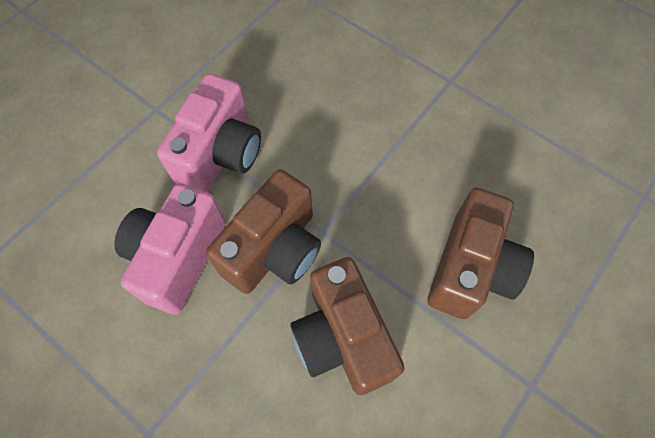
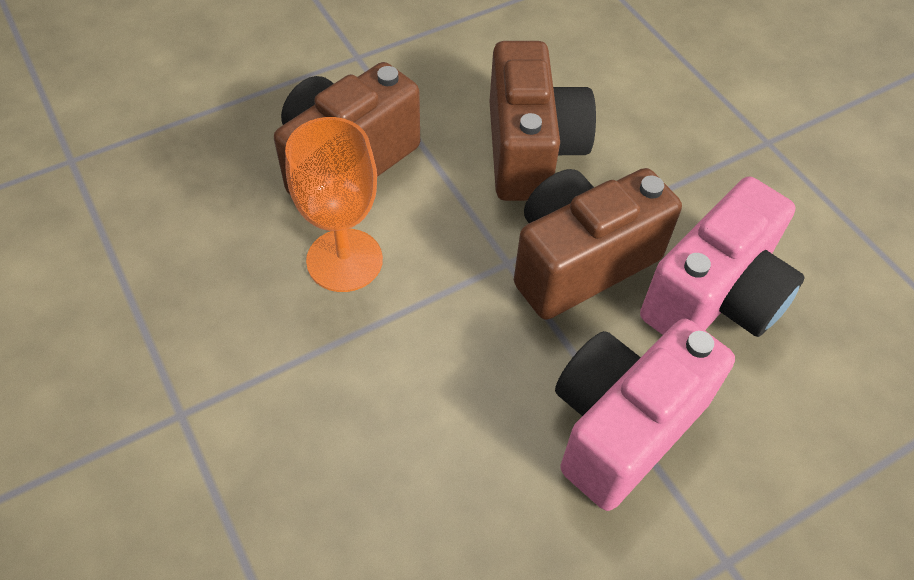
camera: 160 degrees left, 10 degrees down
(424, 193) = (344, 260): none -> orange goblet

